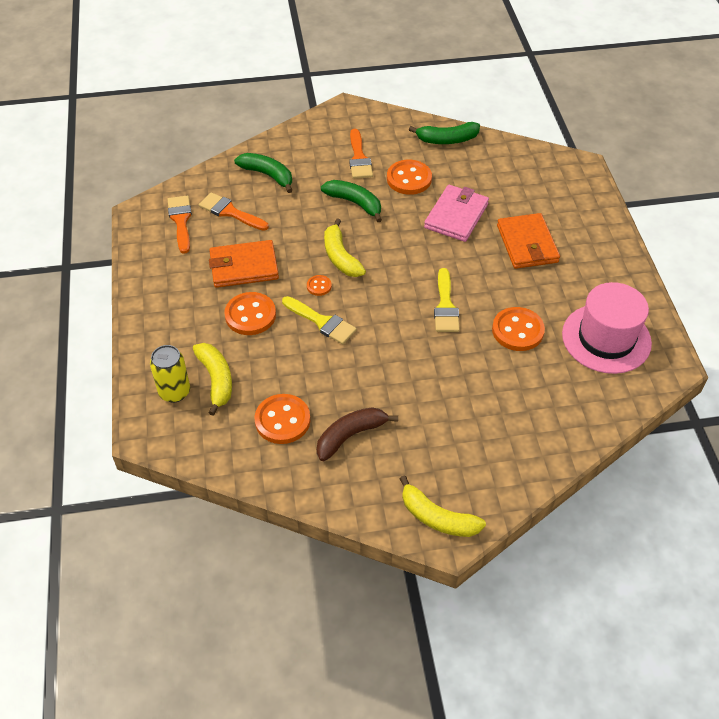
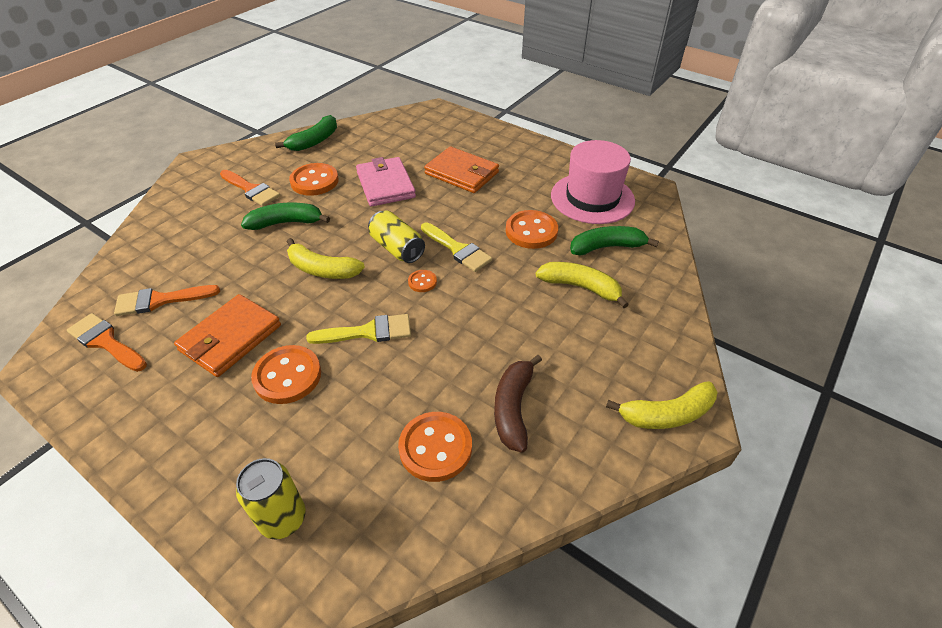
camera: 45 degrees left, 5 degrees down
(216, 380) = (319, 466): yellow banana -> yellow banana (580, 287)
(268, 175) = (170, 248): green banana -> green banana (607, 247)
(319, 286) = (329, 305): orange button -> orange button (422, 282)
(405, 275) = (397, 248): none -> yellow can

